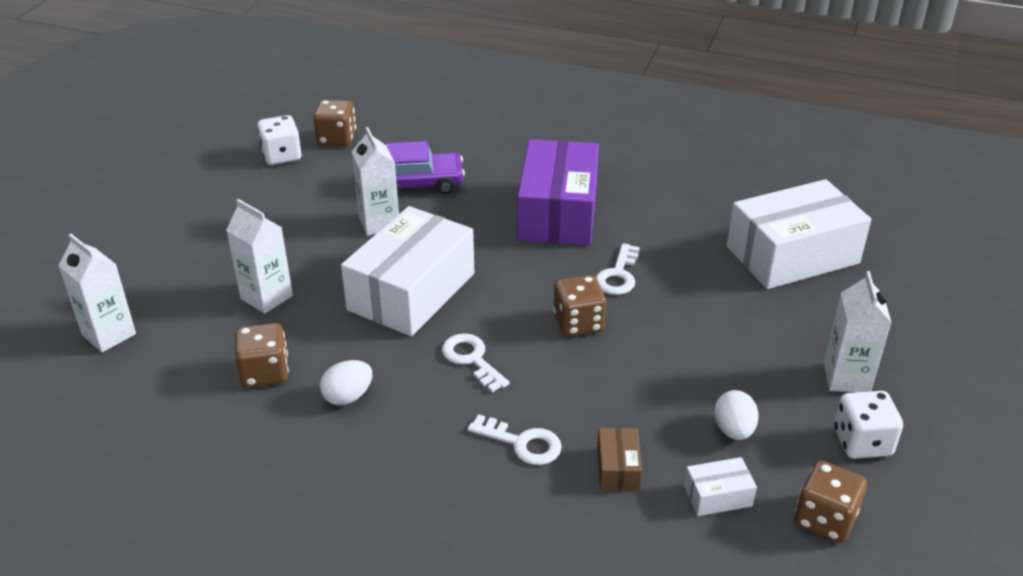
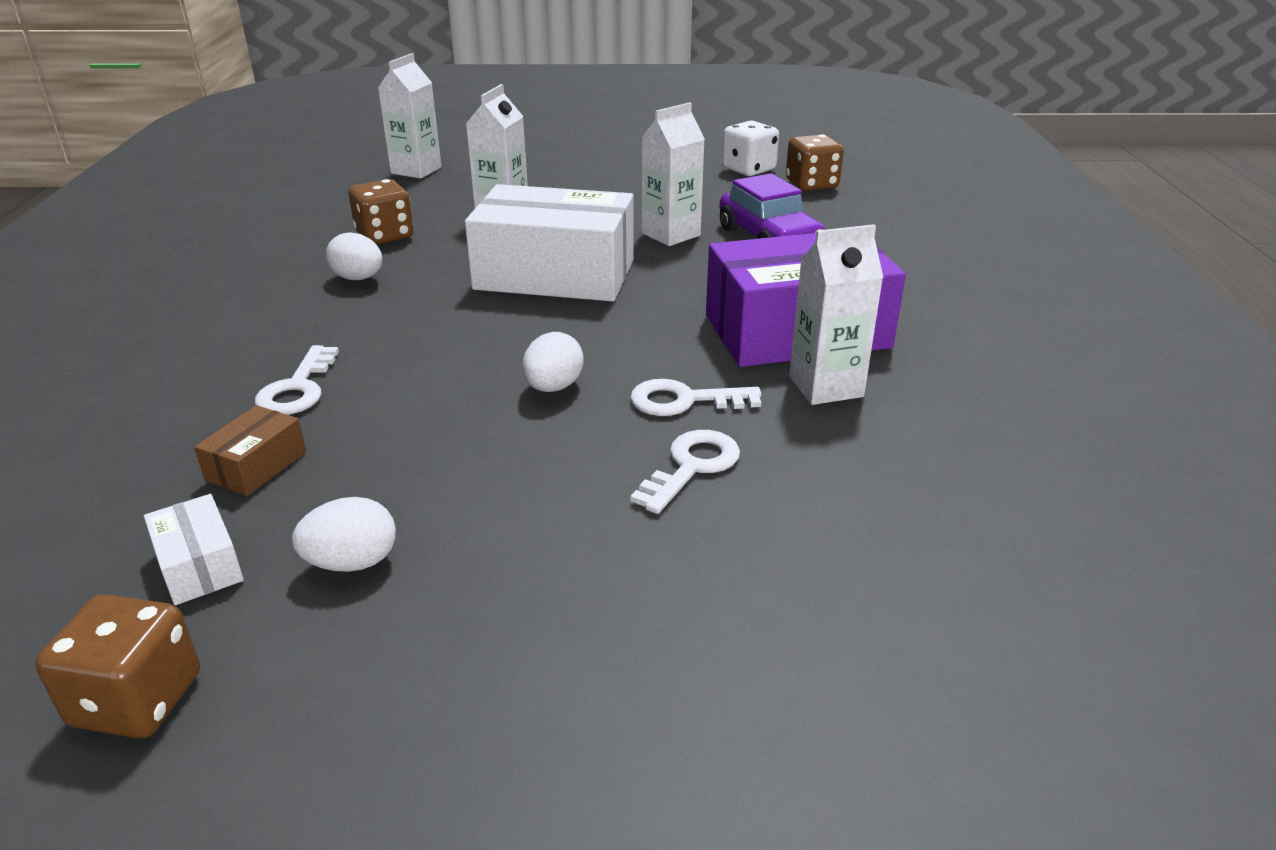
camera: 70 degrees right, 5 degrees down
(472, 359) = (445, 330): white key -> white key (692, 467)
(578, 323) = (553, 387): brown dice -> white egg
(618, 468) = (256, 466): brown box -> brown box turned 45 degrees counterclockwise
(792, 255) = (888, 576): white box -> none
(846, 378) = (535, 695): white carton -> white carton (825, 386)
(862, 442) = (346, 736): white dice -> none

